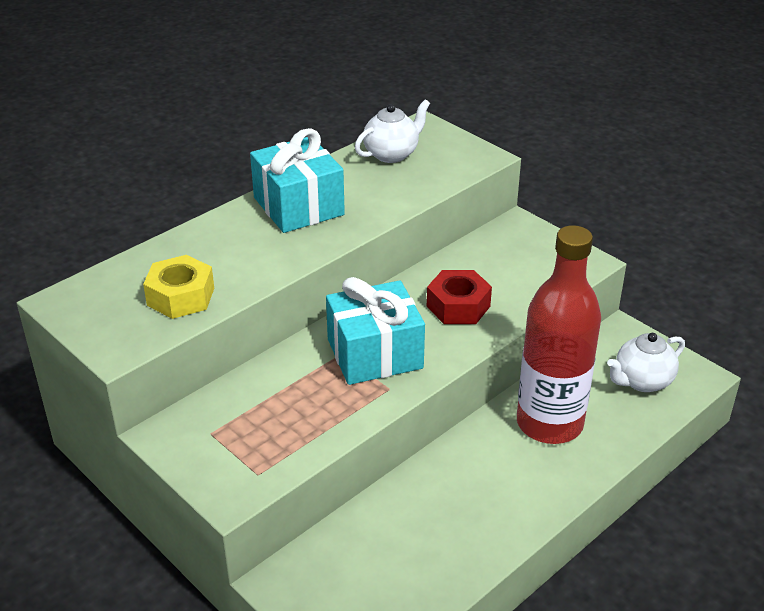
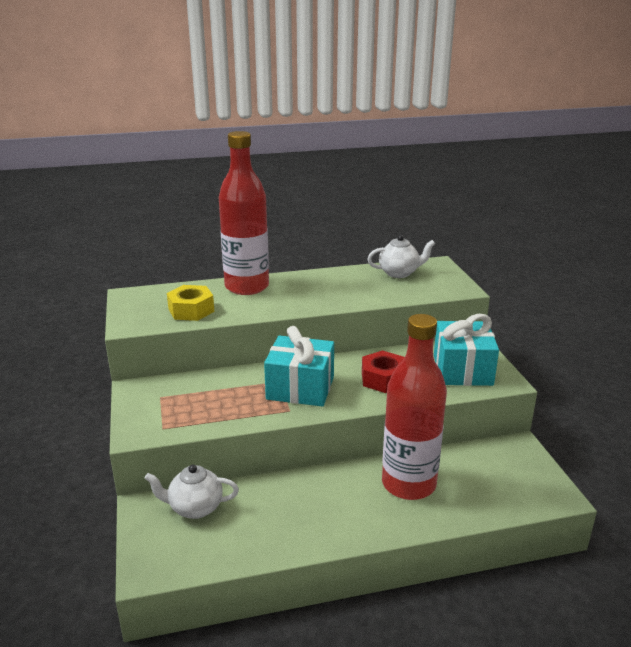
camera: 30 degrees right, 10 degrees down
(218, 235) = (247, 287): none -> red bottle
(298, 206) = (310, 285): turquoise gift -> turquoise gift (462, 370)
(642, 381) = (506, 483): white teapot -> white teapot (195, 508)

